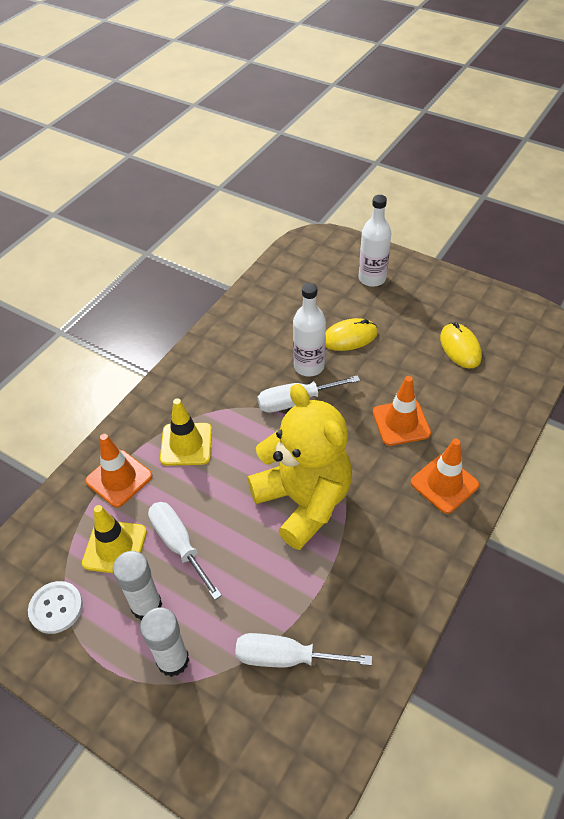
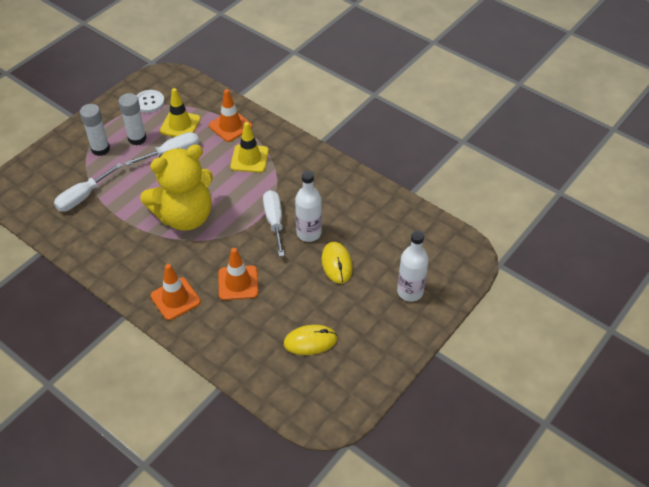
camera: 95 degrees right, 0 degrees up
(285, 657) = (83, 197): white screwdriver -> white screwdriver turned 150 degrees counterclockwise

